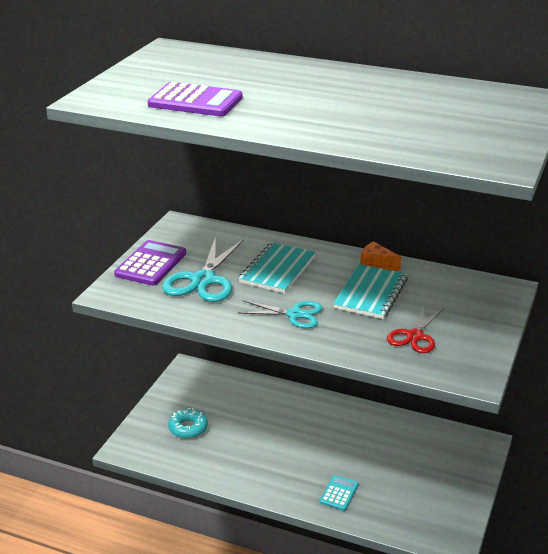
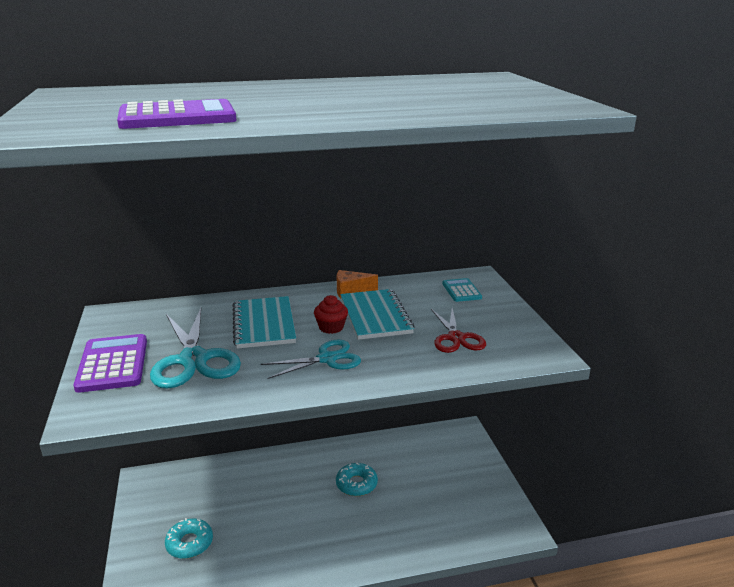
camera: 35 degrees left, 5 degrees down
(325, 290) = (331, 327): none -> red cupcake
(339, 493) = (392, 535): turquoise calculator -> turquoise calculator (461, 291)
(345, 443) = (356, 484): none -> turquoise donut

